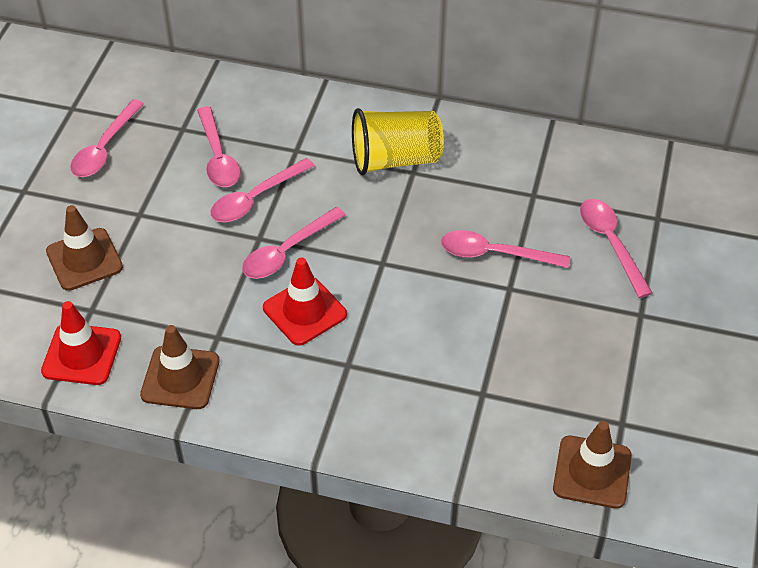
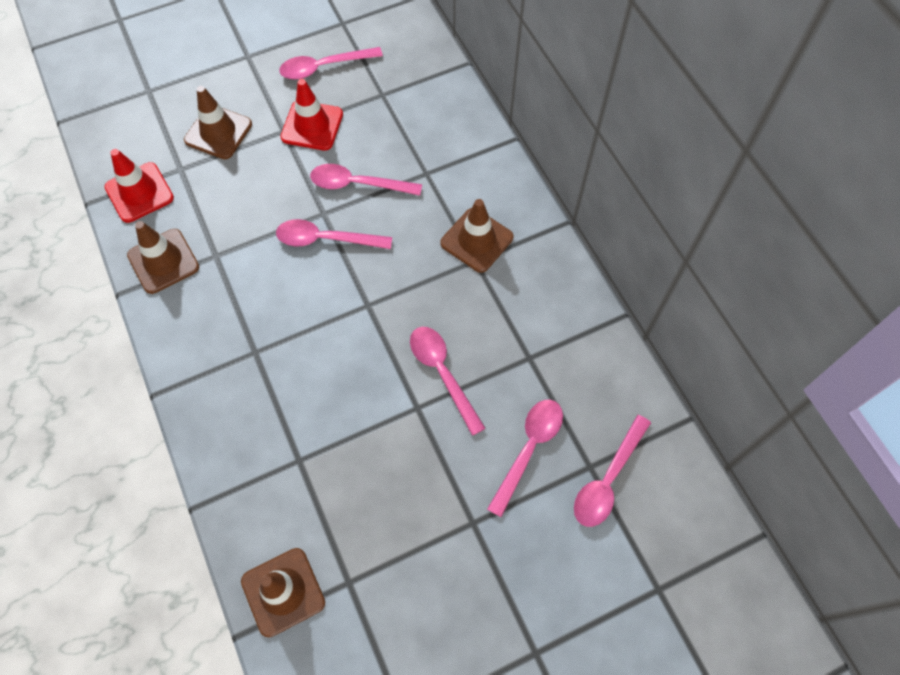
camera: 50 degrees right, 15 degrees up
(218, 157) = (376, 133): pink spoon -> pink spoon (607, 479)
(304, 311) = (280, 290): red traffic cone -> red traffic cone (312, 126)
(395, 160) = (476, 240): yellow cup -> brown traffic cone

